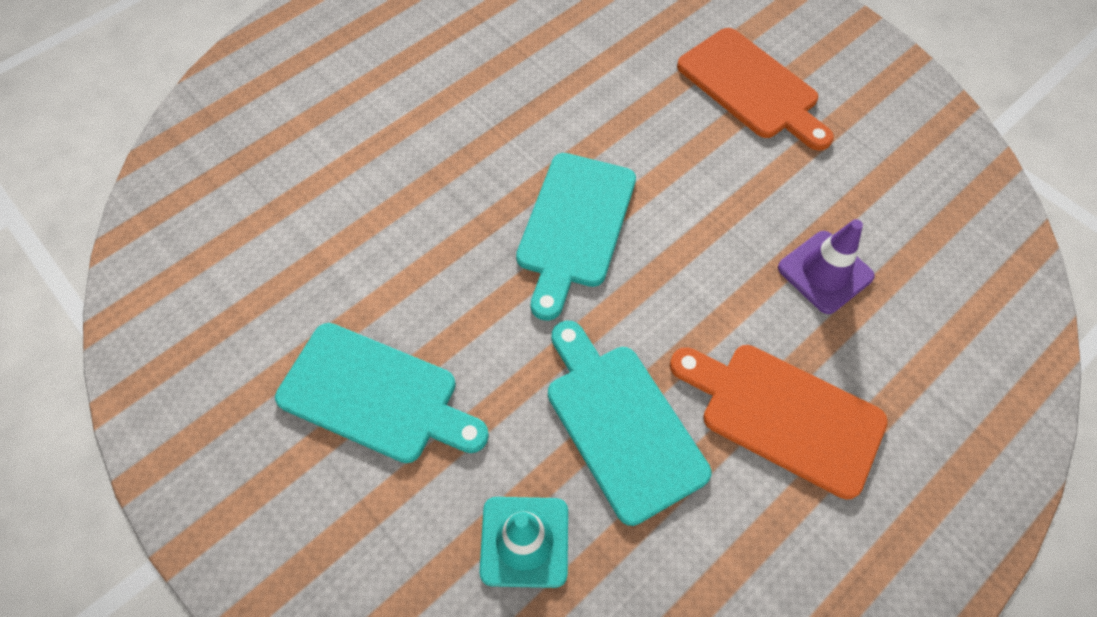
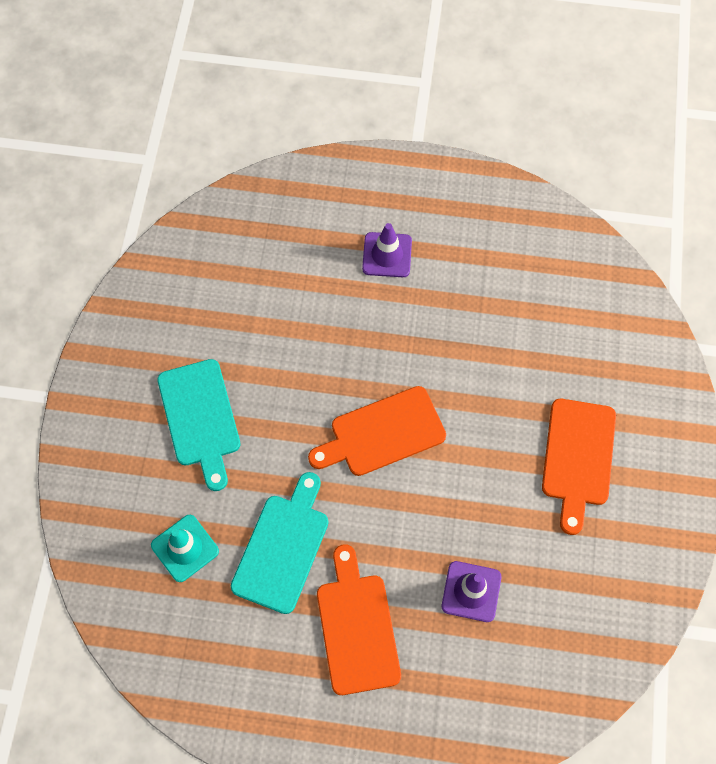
camera: 50 degrees right, 5 degrees up
(385, 85) = (387, 255): none -> purple traffic cone
(575, 226) = (382, 433): turquoise cutting board -> orange cutting board

